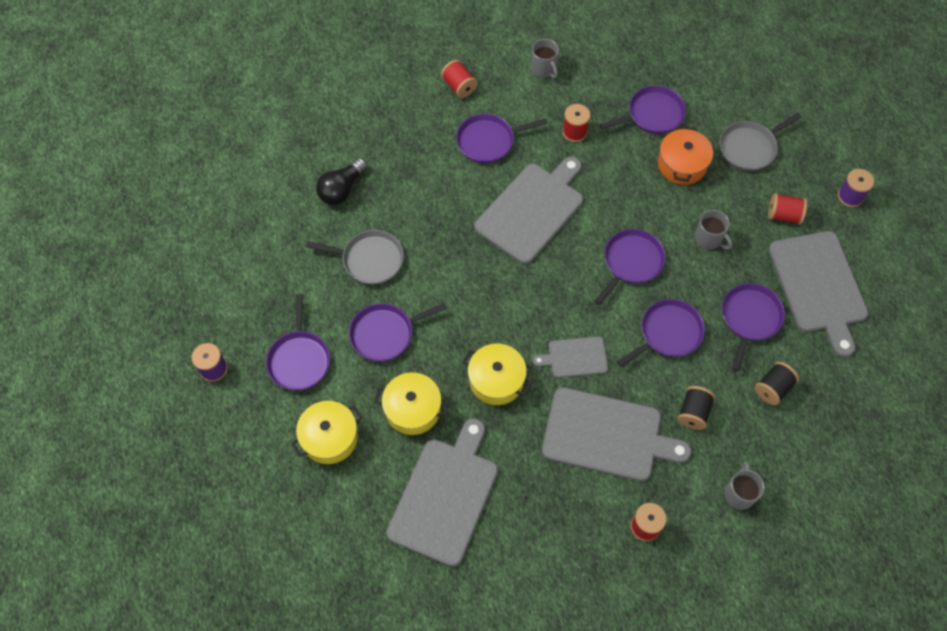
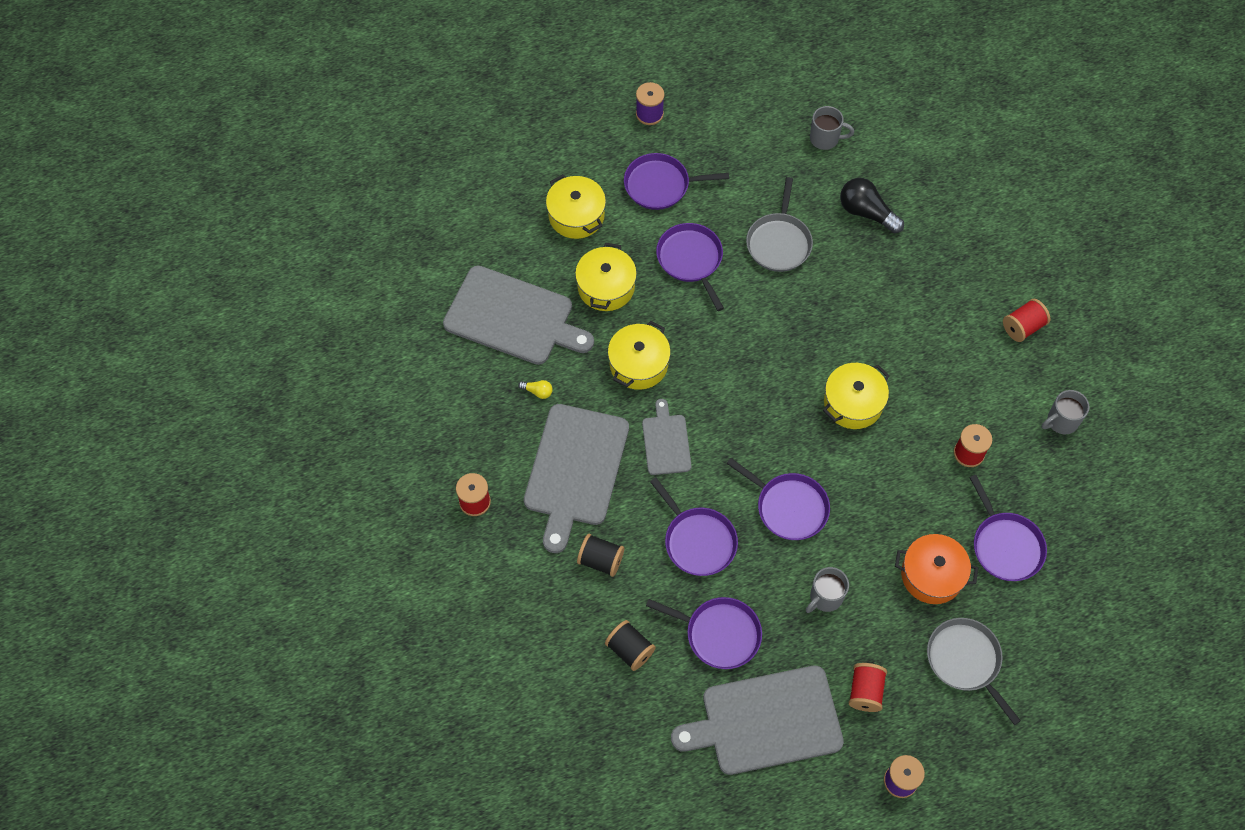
camera: 90 degrees right, 0 degrees up
(488, 141) = (946, 358): purple pan -> none
(527, 471) = (538, 391): none -> yellow light bulb
(532, 210) = (853, 403): grey cutting board -> yellow pot
(739, 493) = (506, 599): grey mug -> grey mug (825, 139)

